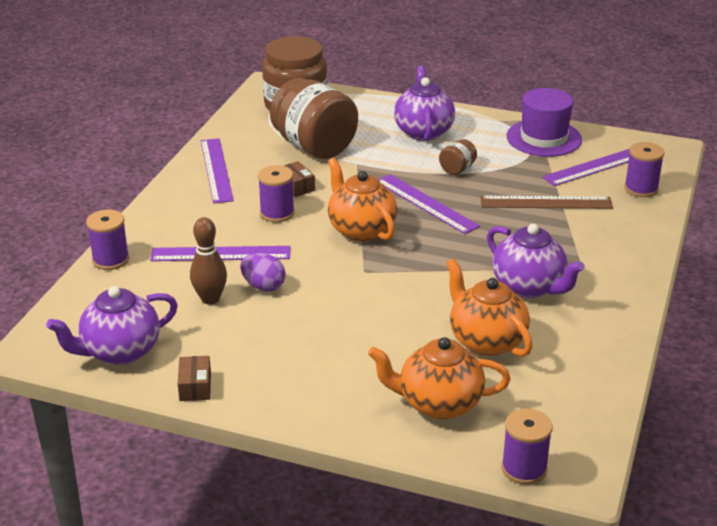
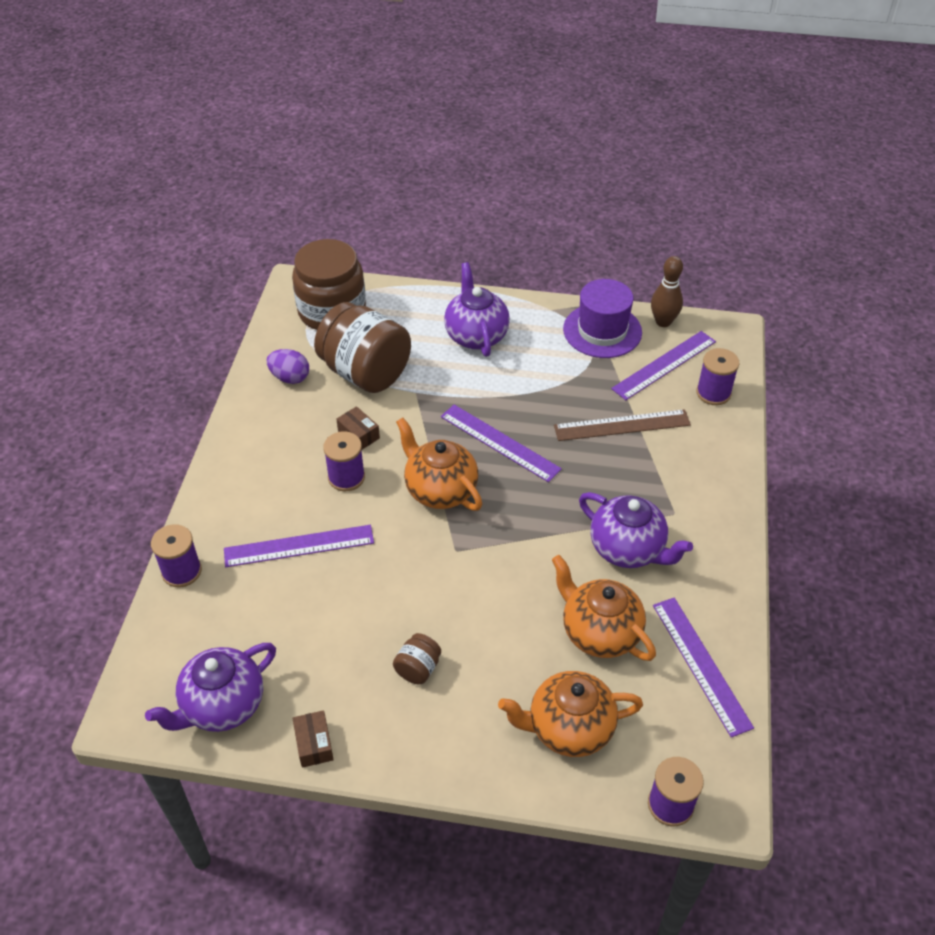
camera: 10 degrees left, 15 degrees up
(210, 299) = (302, 614): brown bowling pin -> brown bowling pin (663, 322)
(216, 170) = (267, 420): purple ruler -> purple ruler (701, 664)
(263, 286) = (354, 587): purple egg -> purple egg (290, 377)
(457, 169) = (522, 388): brown jar -> brown jar (418, 668)

